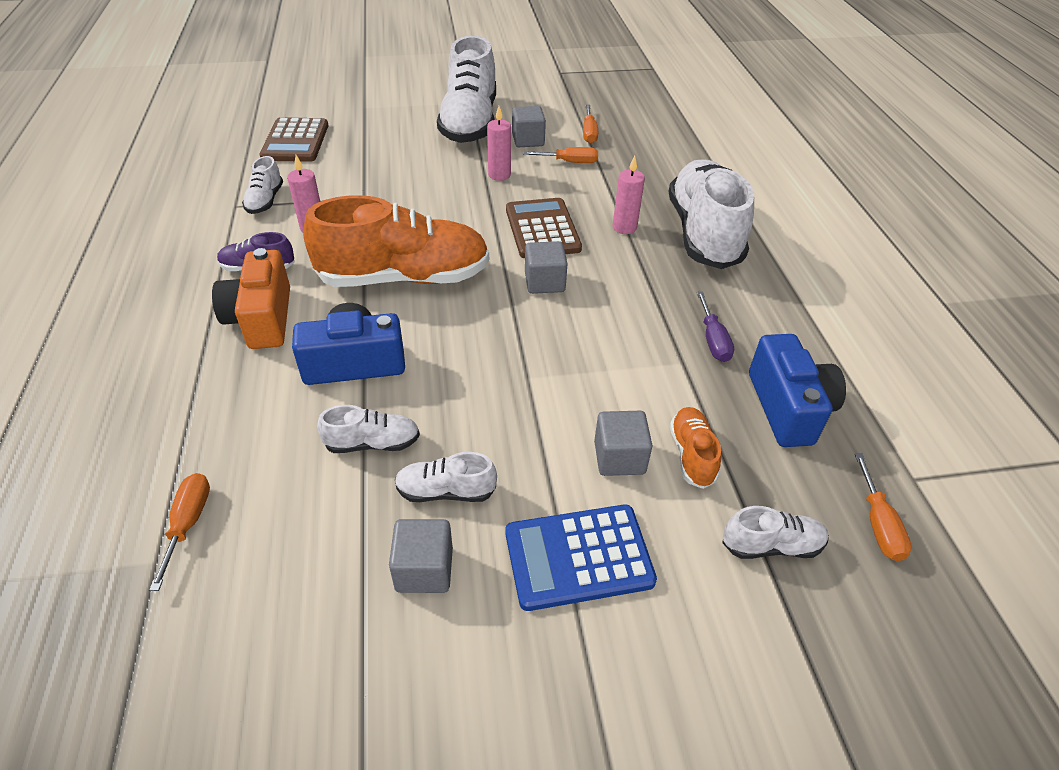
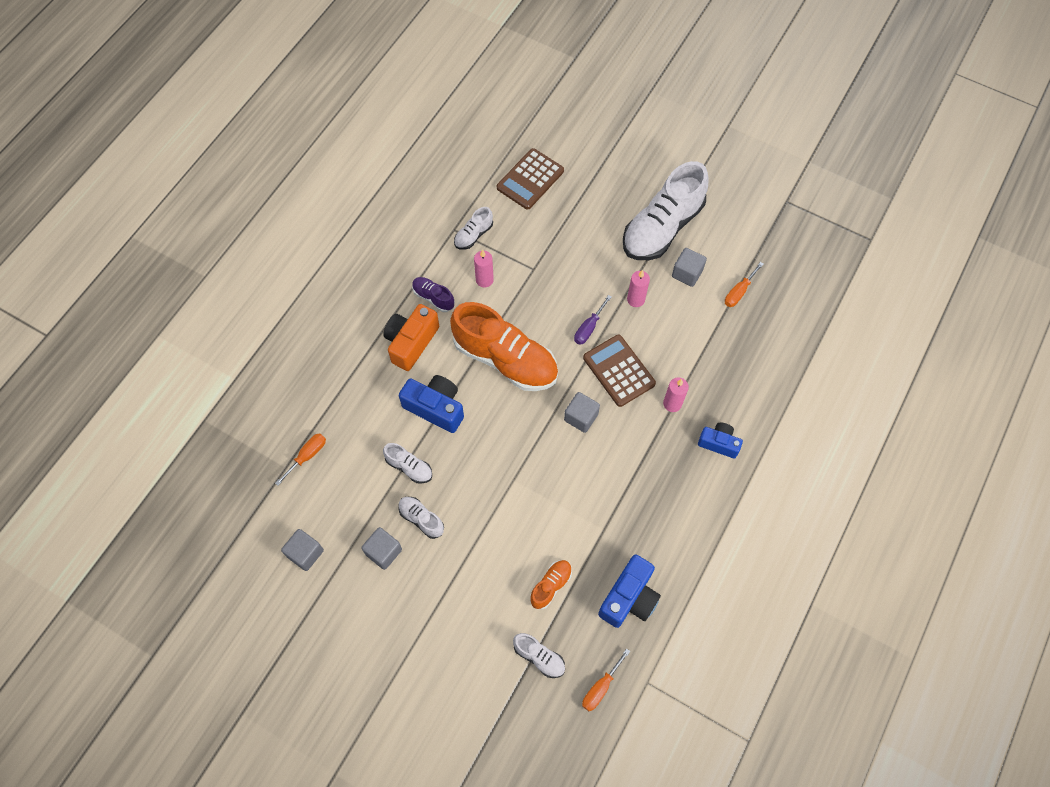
camera: 40 degrees right, 20 degrees up
(542, 229) = (619, 371): brown calculator -> brown calculator turned 60 degrees counterclockwise
(570, 162) = (695, 316): orange screwdriver -> none
(578, 557) = (450, 595): blue calculator -> none
(619, 458) = (514, 561): grey cube -> grey cube (305, 553)
(703, 233) = (719, 443): white shoe -> blue camera
(713, 340) = (636, 527): purple screwdriver -> purple screwdriver (589, 328)

